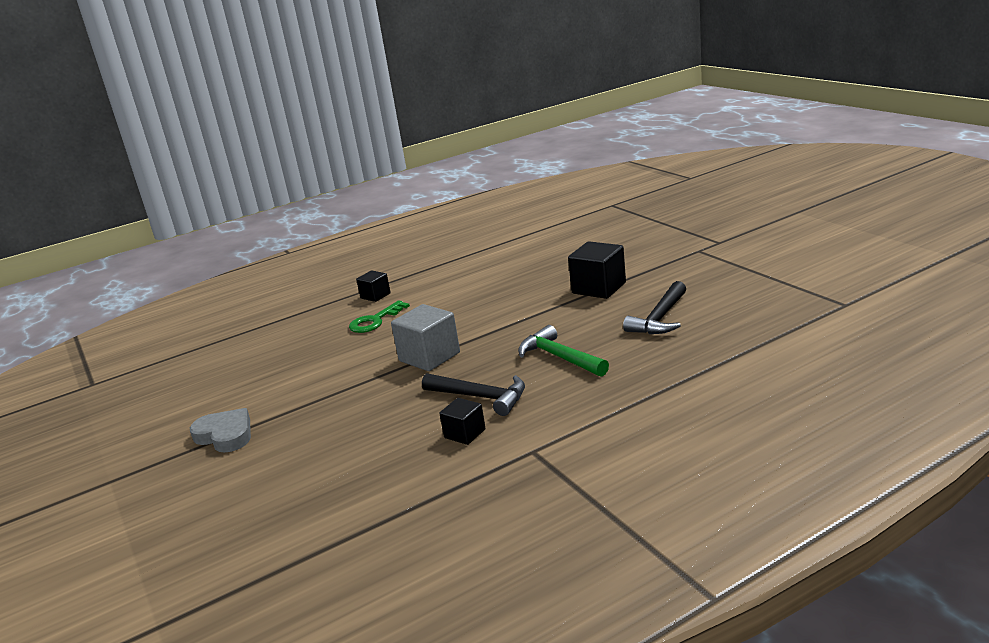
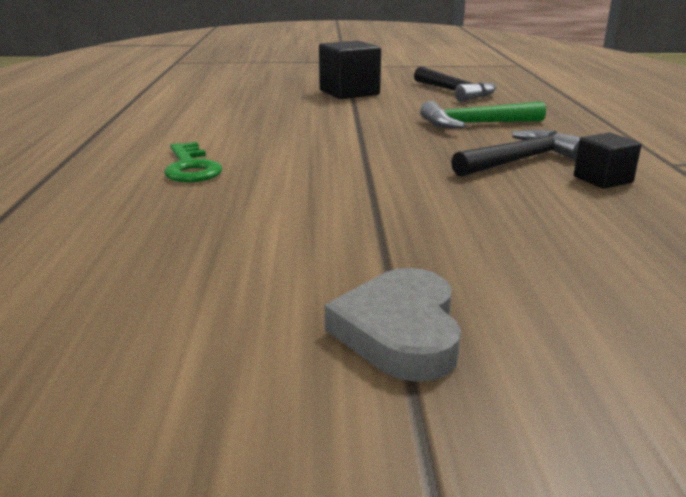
camera: 65 degrees left, 0 degrees up
(225, 435) = (400, 332): grey heart -> grey heart turned 60 degrees counterclockwise
(375, 296) = (107, 155): black cube -> none
(429, 357) = (369, 162): grey cube -> none

